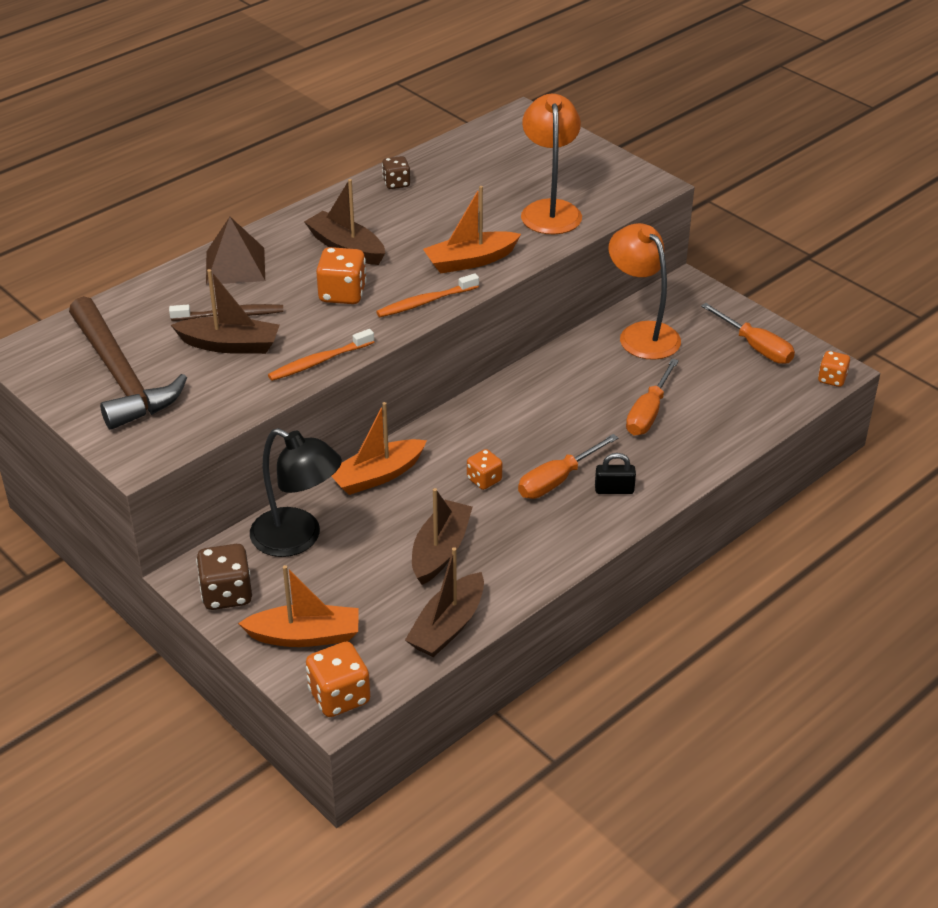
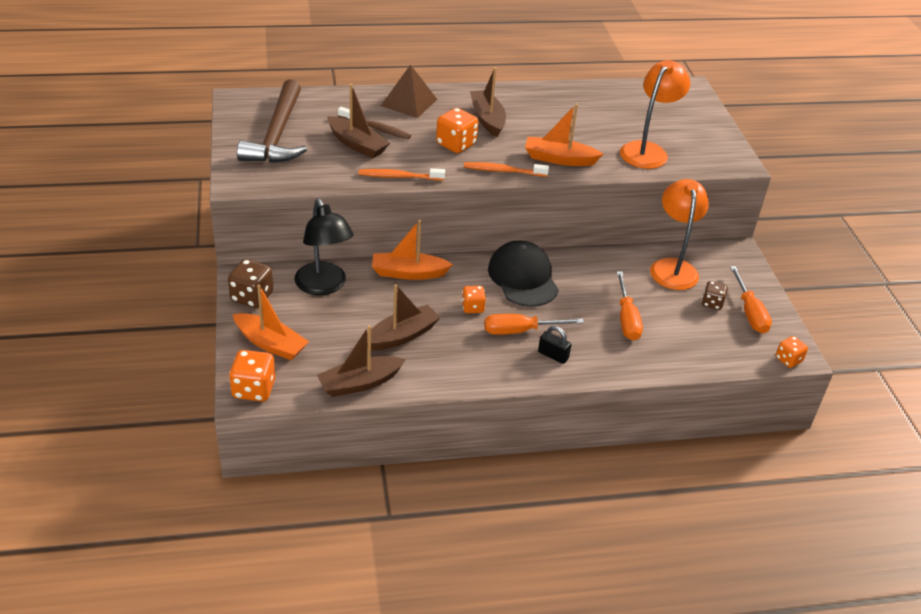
camera: 30 degrees right, 0 degrees up
(396, 183) = (560, 95): brown dice -> brown dice (712, 303)
(504, 420) = (523, 278): none -> black cap
(648, 413) = (626, 319): orange screwdriver -> orange screwdriver turned 60 degrees counterclockwise

